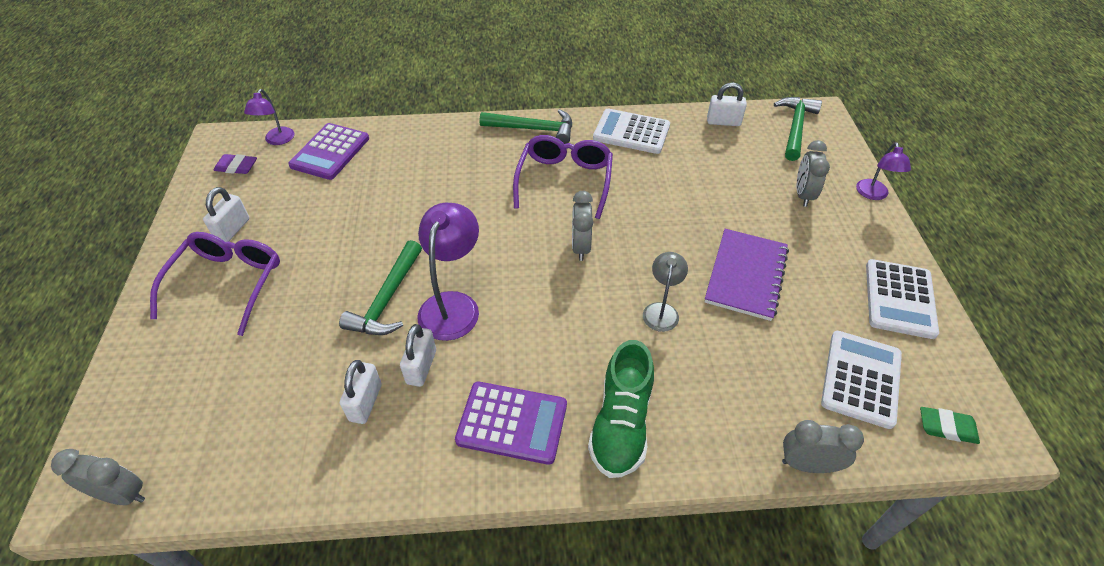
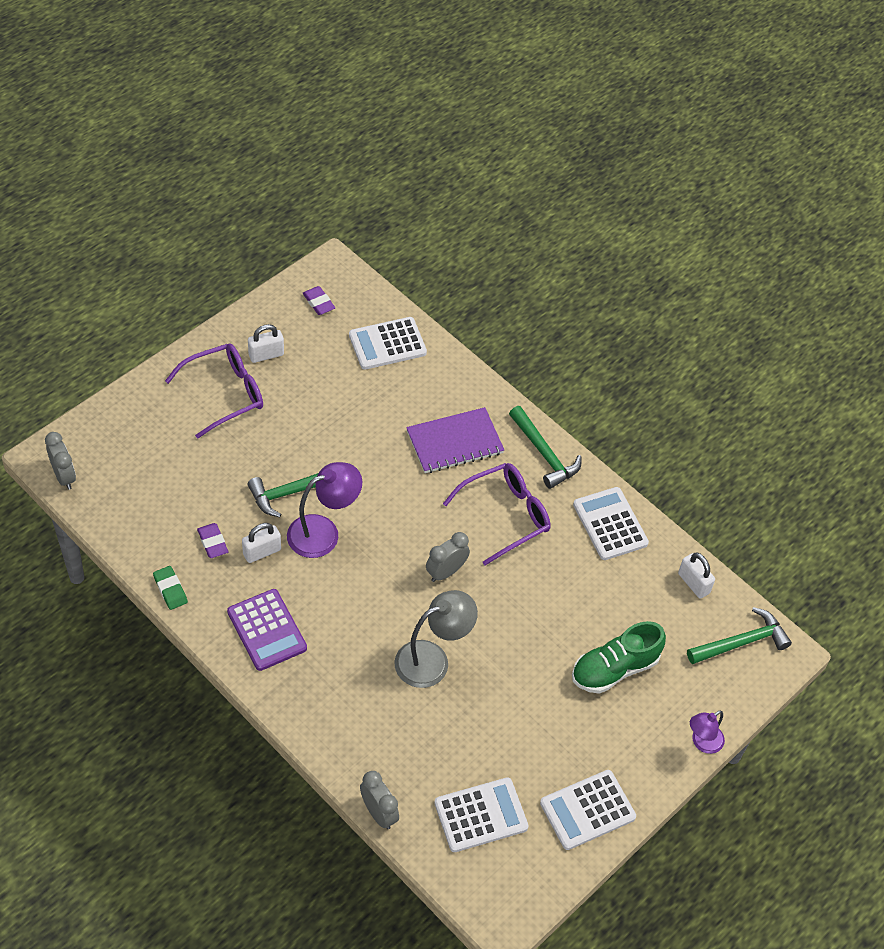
camera: 45 degrees right, 5 degrees up
(277, 140) = (366, 301): purple lamp -> none
(330, 152) = (387, 344): purple calculator -> white calculator
(365, 402) = (212, 542): white padlock -> purple eraser
(621, 424) = (317, 691): green shoe -> green shoe (614, 669)
(661, 310) = (432, 659): grey lamp -> grey lamp, size x1.69
(746, 275) = (517, 695): purple notebook -> purple notebook (454, 442)
(803, 195) = (651, 691): grey clock -> none
(946, 427) = (483, 886): green eraser -> green eraser (170, 589)

